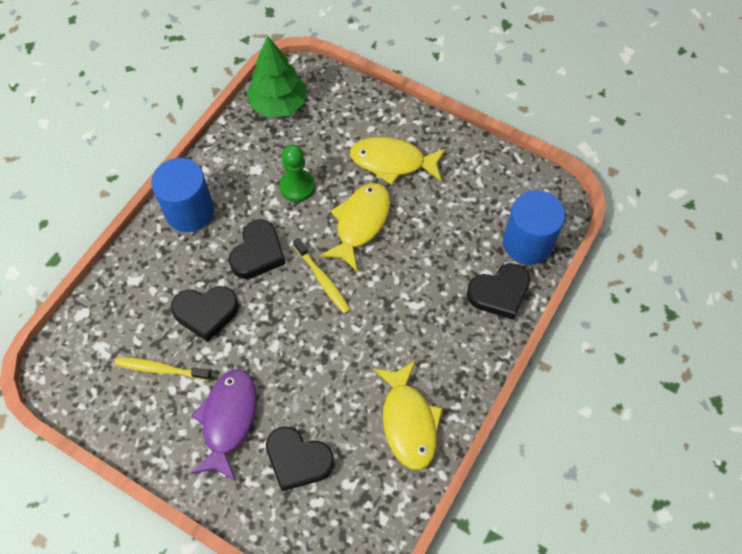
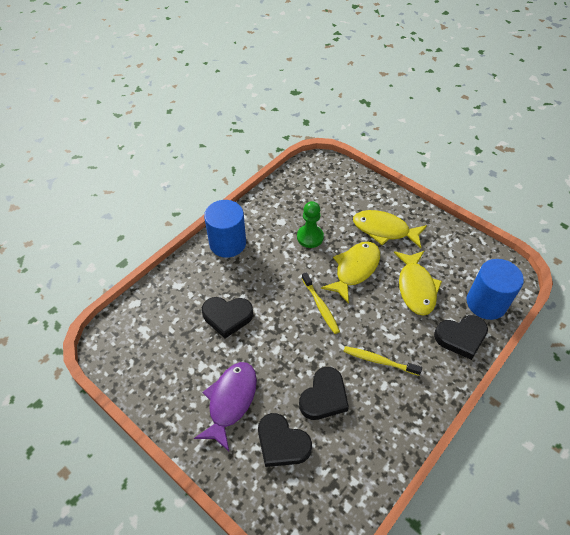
camera: 10 degrees right, 10 degrees down
(161, 369) = (185, 353): yellow toothbrush -> yellow toothbrush (379, 361)
(258, 253) = (273, 279): black heart -> black heart (324, 397)
(278, 105) = (304, 181): green tree -> none
(408, 421) = (377, 427): yellow fish -> yellow fish (416, 288)

